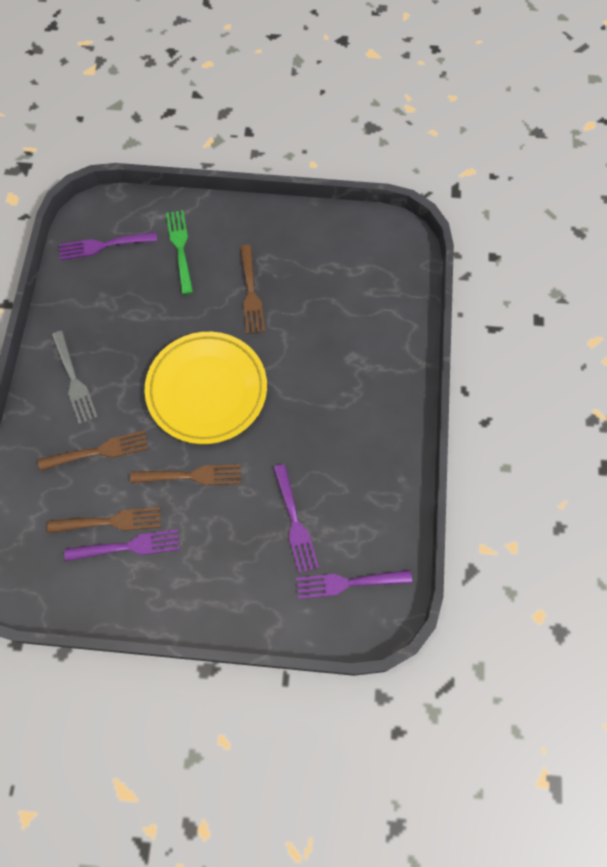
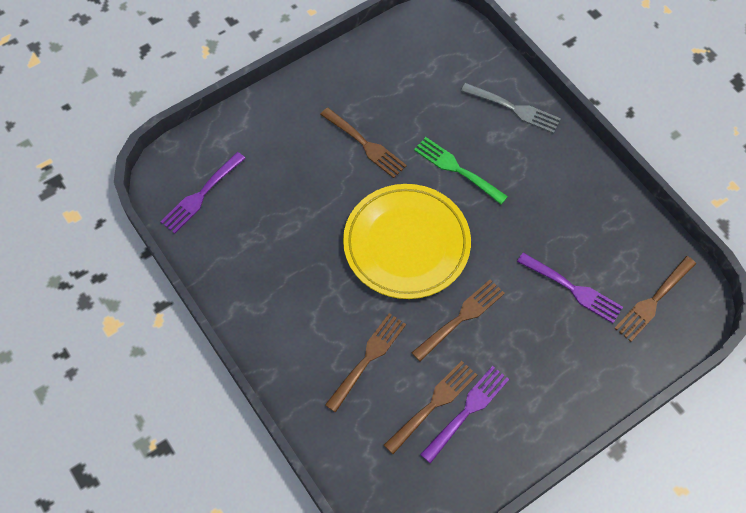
camera: 40 degrees left, 5 degrees down
(74, 380) = (289, 320): grey fork -> grey fork (514, 109)
(180, 248) = (270, 150): green fork -> green fork (457, 169)
(348, 583) = (653, 301): purple fork -> brown fork

